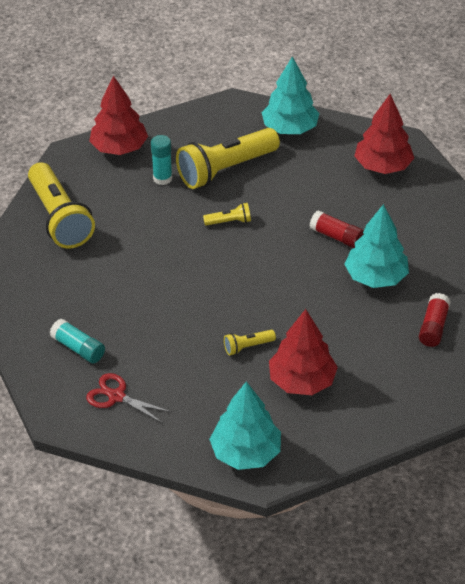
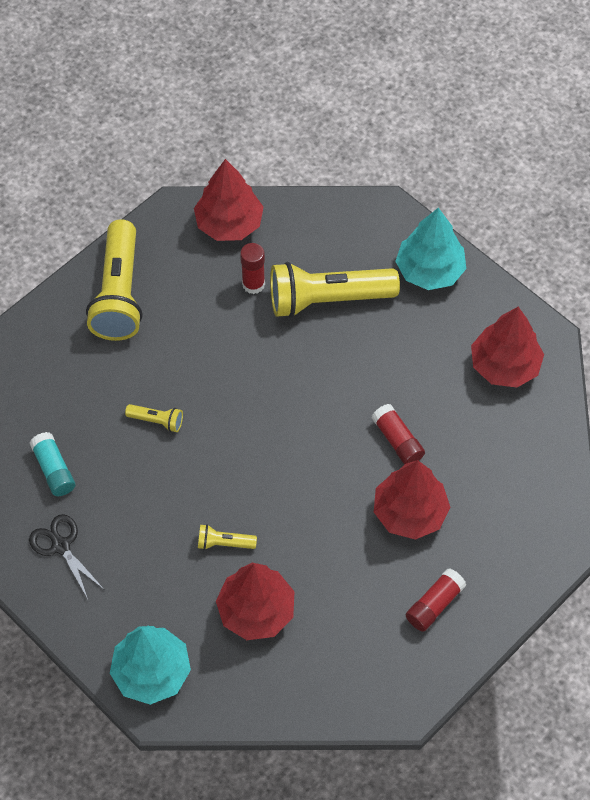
camera: 25 degrees right, 15 degrees up
(116, 396) = (61, 546): red scissors -> black scissors
(162, 178) = (253, 284): turquoise glue stick -> red glue stick
(229, 221) = (293, 372): yellow flashlight -> yellow flashlight (157, 421)
(375, 277) = (409, 512): turquoise tree -> red tree

